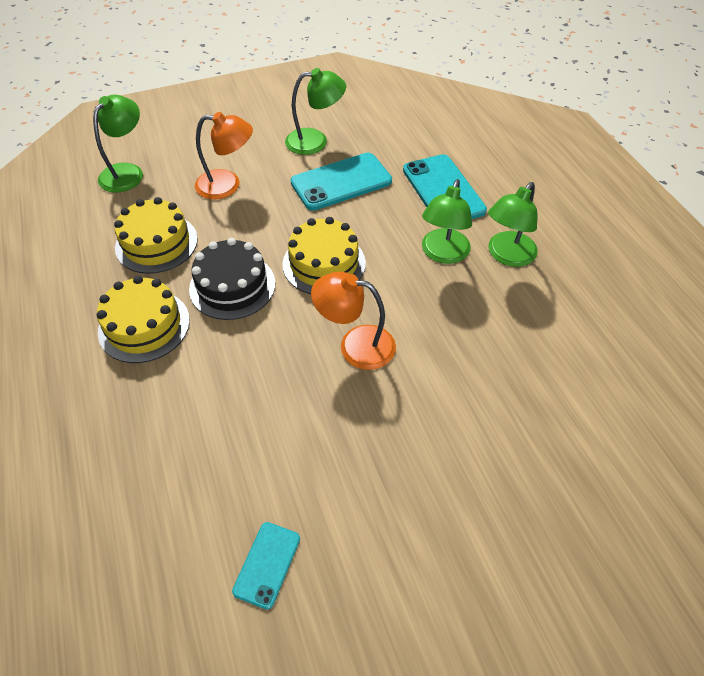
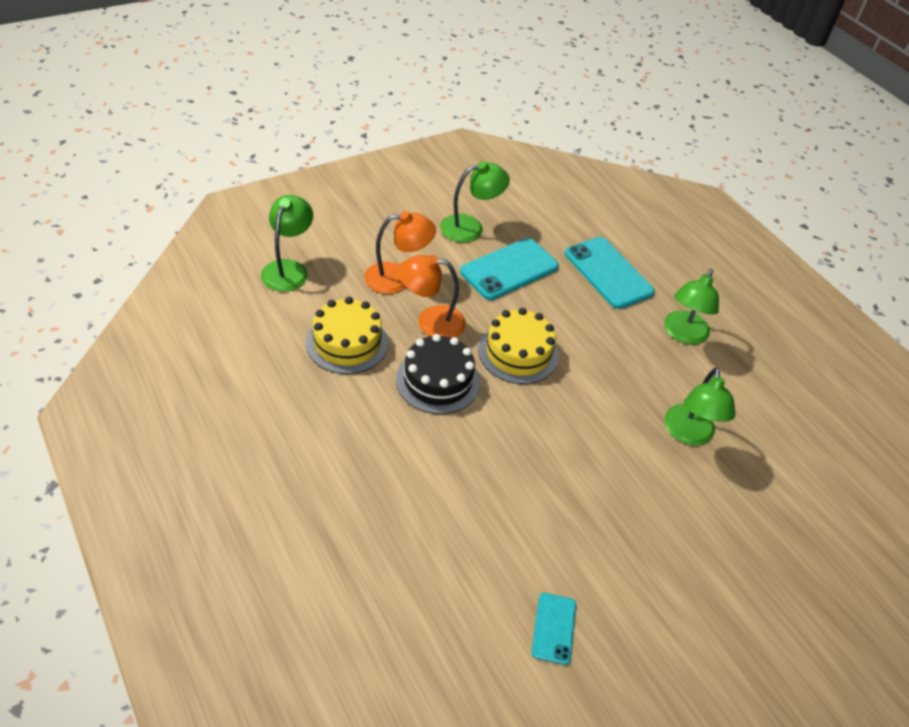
camera: 15 degrees left, 5 degrees down
(144, 325) = (365, 426): yellow cake -> none
(355, 345) = (571, 428): orange lamp -> orange lamp (431, 321)
(443, 254) = (625, 336): green lamp -> green lamp (689, 434)

